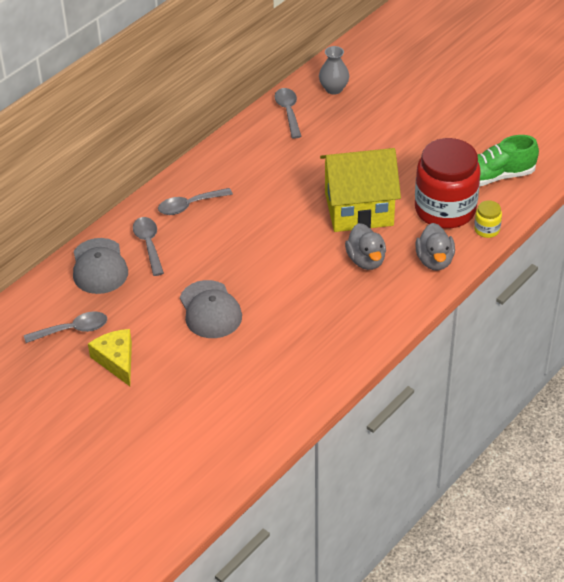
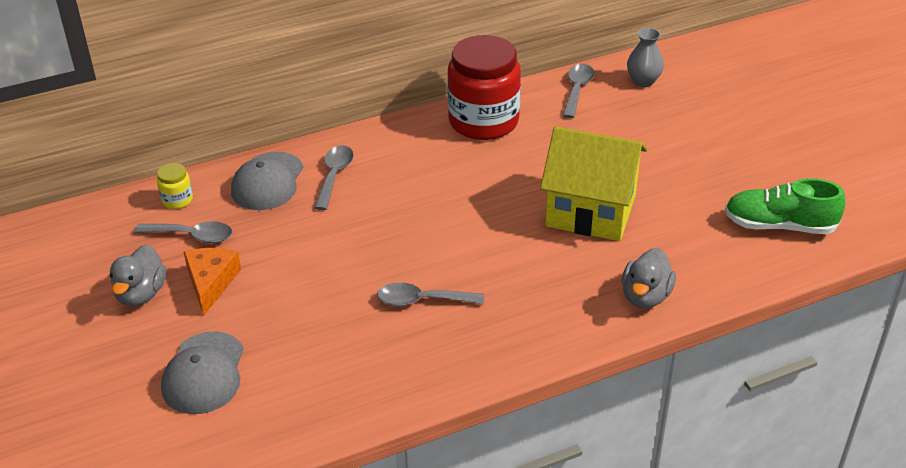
camera: 25 degrees right, 5 degrees down
(116, 360) = (211, 283): yellow cheese -> orange cheese
(189, 205) = (405, 150): grey spoon -> grey spoon (422, 300)
(210, 310) = (349, 264): grey cap -> grey cap (204, 373)
(366, 260) = (562, 269): grey duck -> grey duck (141, 294)
(445, 209) = (694, 243): red jar -> red jar (483, 121)
(487, 229) = (734, 282): yellow jar -> yellow jar (177, 200)

